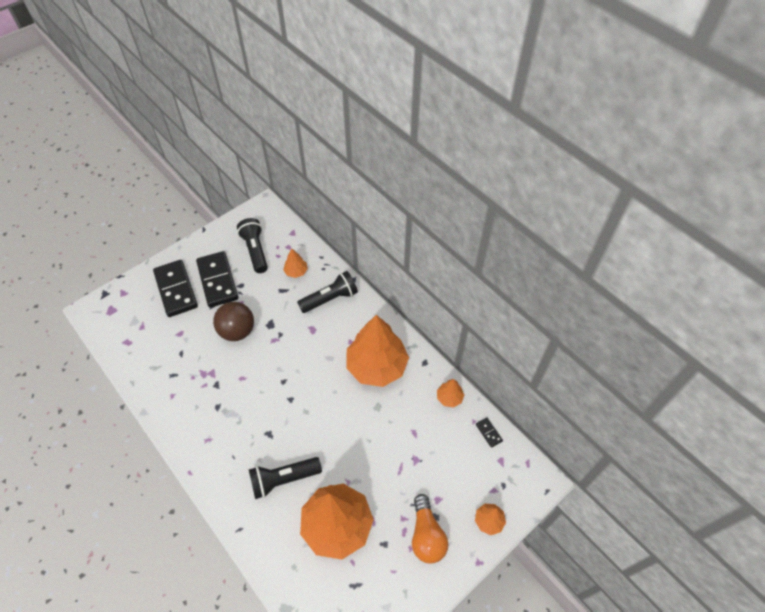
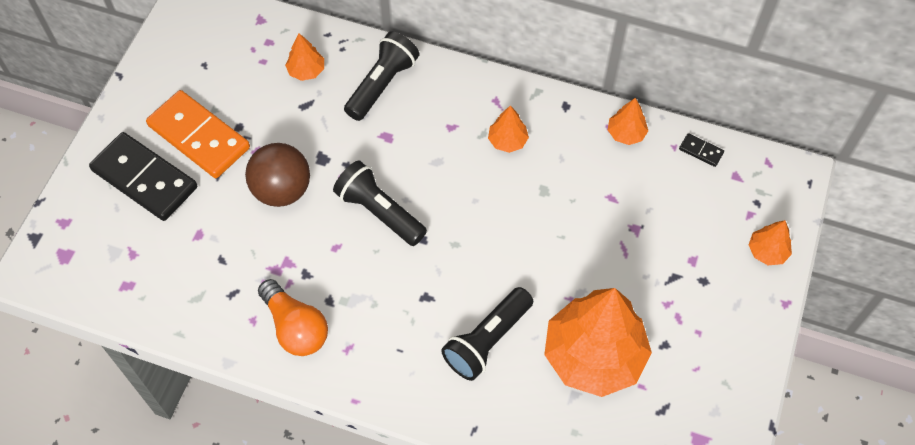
camera: 30 degrees left, 5 degrees up
(217, 281) = (199, 137): black domino -> orange domino
(255, 250) = (224, 69): black flashlight -> black flashlight (379, 211)
(376, 366) = (507, 141): orange tree -> orange tree, size x0.43
(426, 535) = (707, 307): orange light bulb -> orange light bulb (295, 327)

